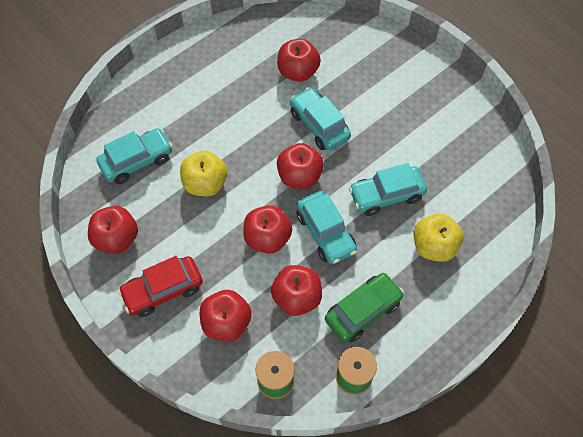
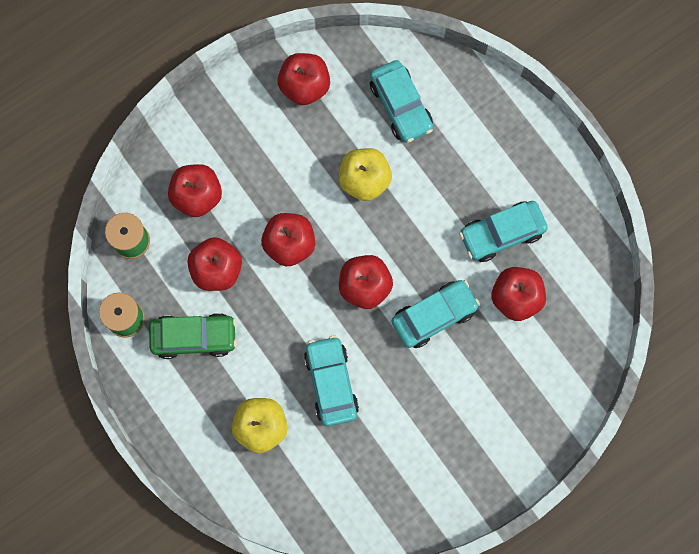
camera: 95 degrees right, 15 degrees up
(163, 290) = (240, 133): red car -> none
(325, 233) = (290, 308): turquoise car -> turquoise car (501, 234)
(363, 311) = (194, 337): green car -> green car turned 60 degrees counterclockwise

